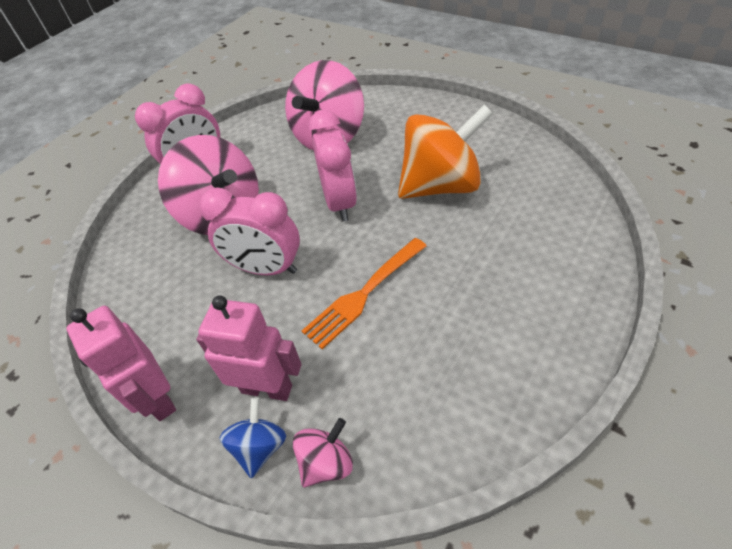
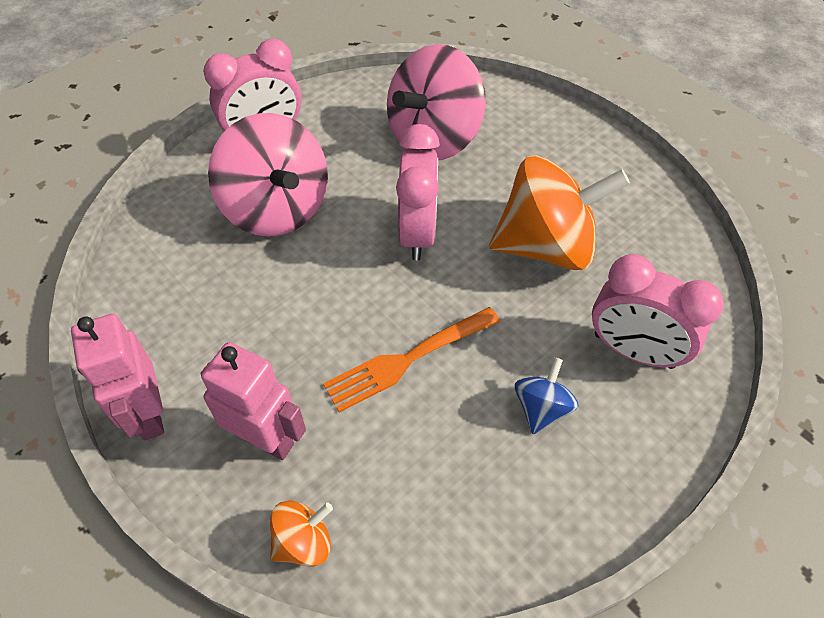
camera: 10 degrees right, 5 degrees up
(260, 447) = (239, 502): blue spinning top -> blue spinning top (541, 408)
(266, 268) = (306, 294): pink clock -> pink clock (633, 350)
(326, 462) = (303, 542): pink spinning top -> orange spinning top

